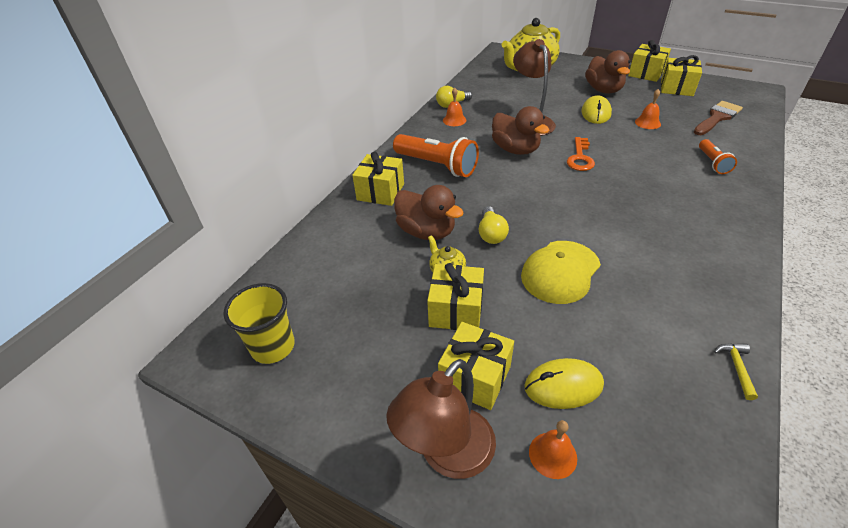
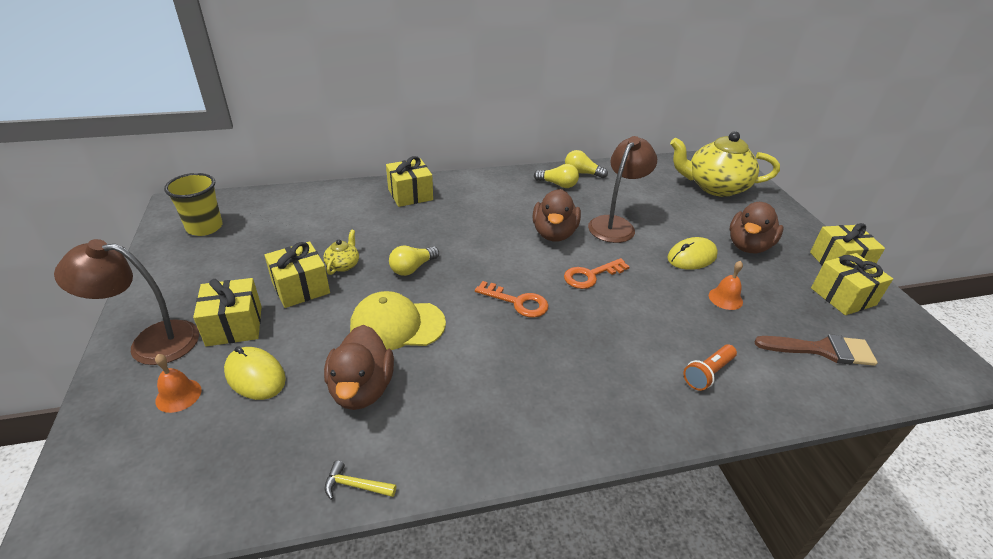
camera: 45 degrees right, 5 degrees down
(426, 232) = (382, 236): brown duck -> brown duck (362, 389)
(437, 165) = (477, 204): orange flashlight -> none
(454, 120) = (558, 184): orange bell -> yellow light bulb
(582, 201) = (517, 302): none -> orange key
(736, 367) = (355, 485): yellow hammer -> yellow hammer turned 135 degrees counterclockwise

